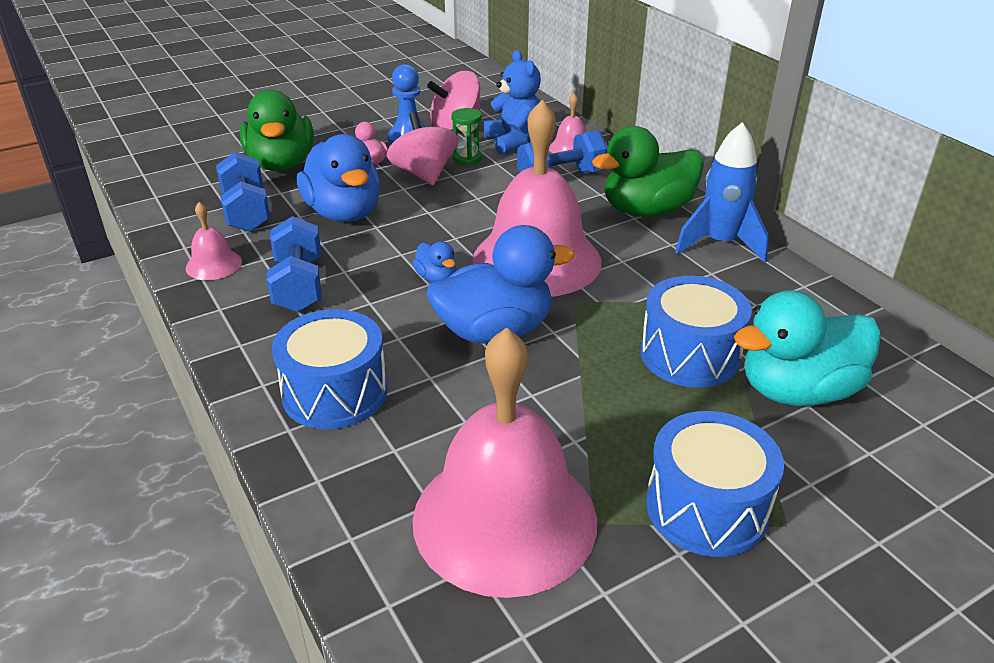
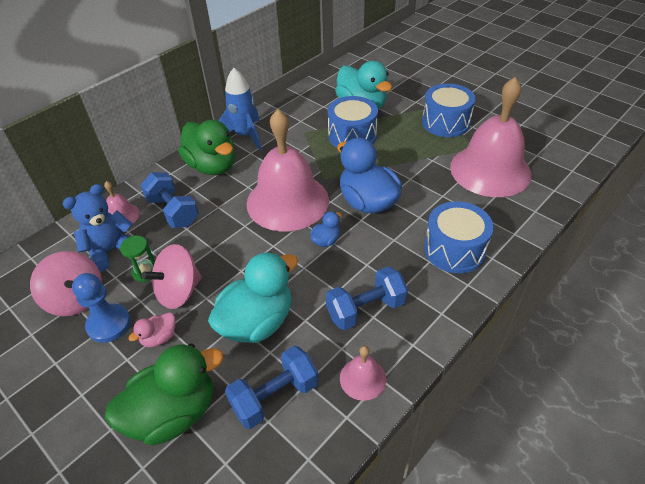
camera: 105 degrees left, 10 degrees up
(344, 213) = (257, 322): blue duck -> turquoise duck

